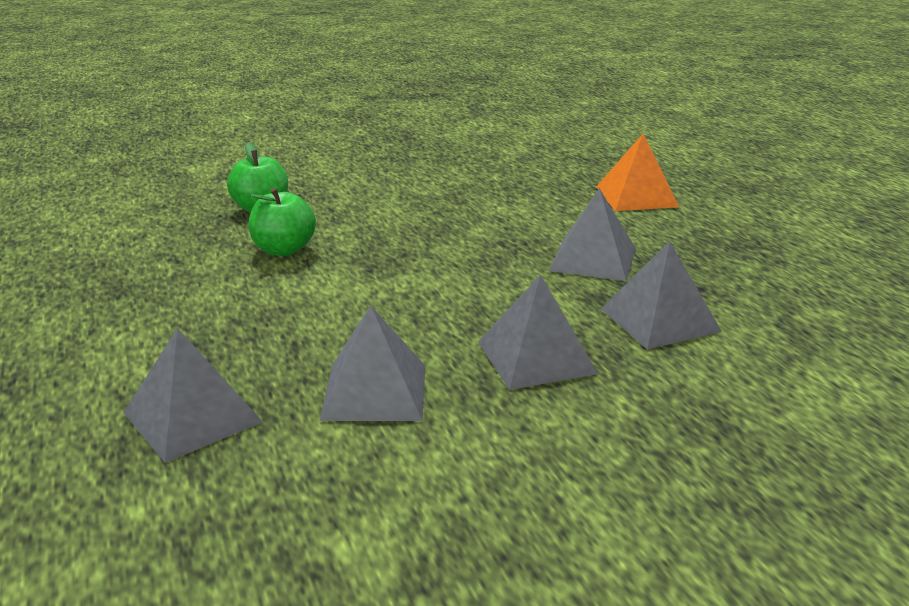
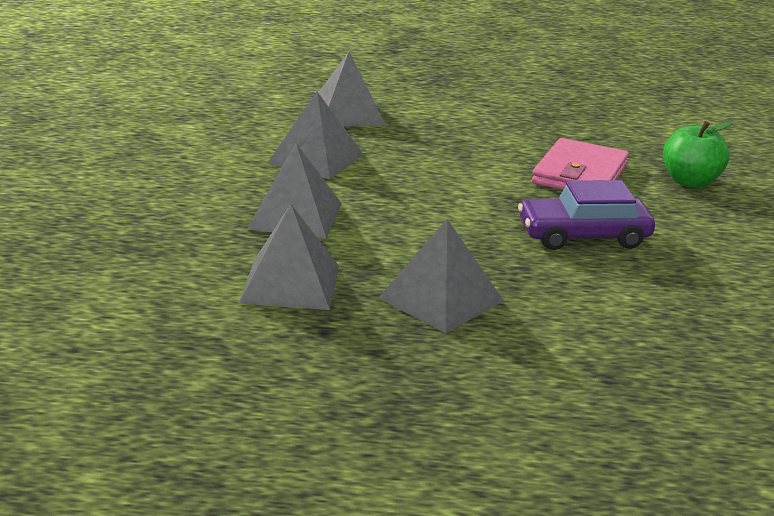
camera: 115 degrees right, 0 degrees up
(284, 250) = (579, 174): green apple -> pink wallet
(419, 231) = (583, 236): none -> purple car
(636, 196) = (608, 402): orange pyramid -> none

